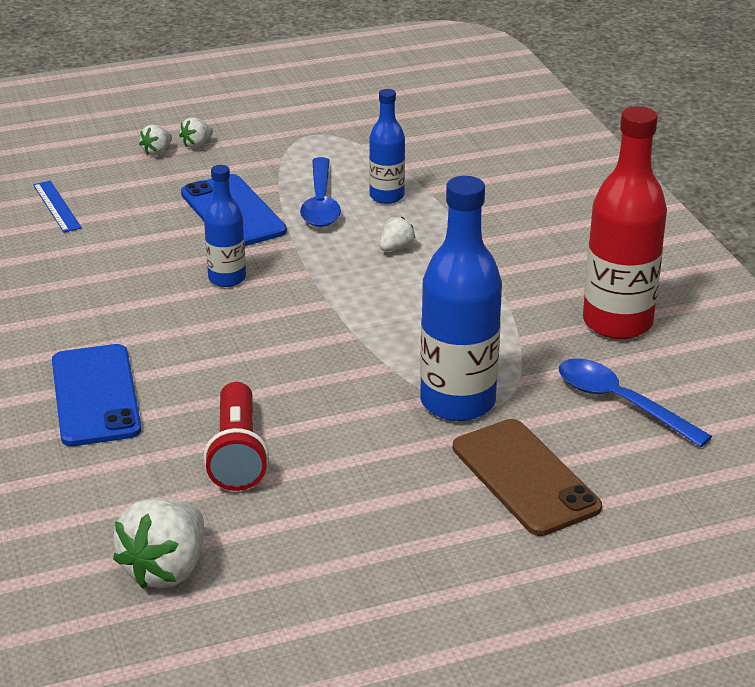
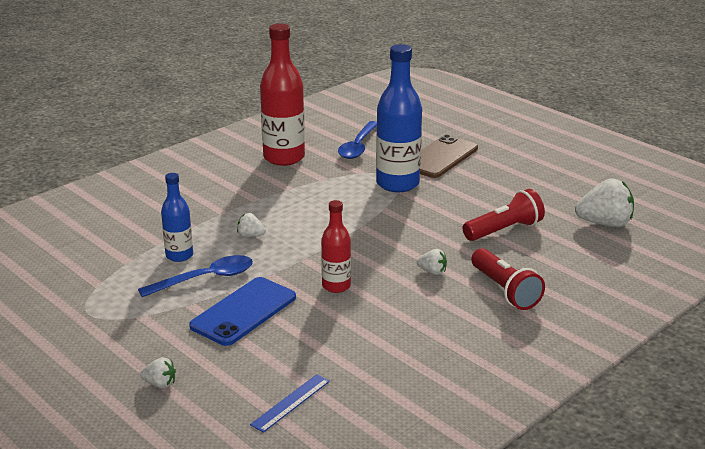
camera: 115 degrees left, 5 degrees down
(95, 395) = (505, 291): blue phone -> red flashlight
(197, 144) = (135, 366): white strawberry -> white strawberry (432, 272)
(227, 278) = (336, 286): blue bottle -> red bottle

